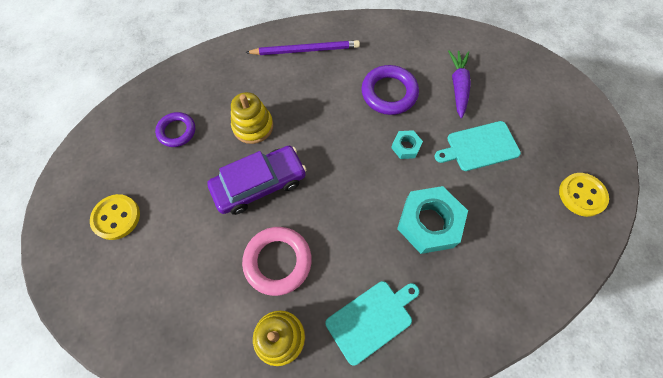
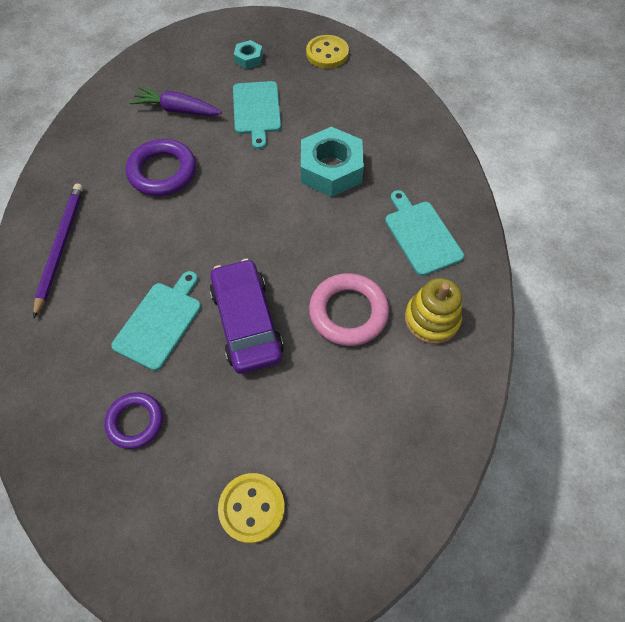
camera: 80 degrees left, 5 degrees down
(253, 126) = (160, 322): yellow stacking toy -> turquoise cutting board
(406, 147) = (238, 170): turquoise nut -> turquoise nut (248, 59)

